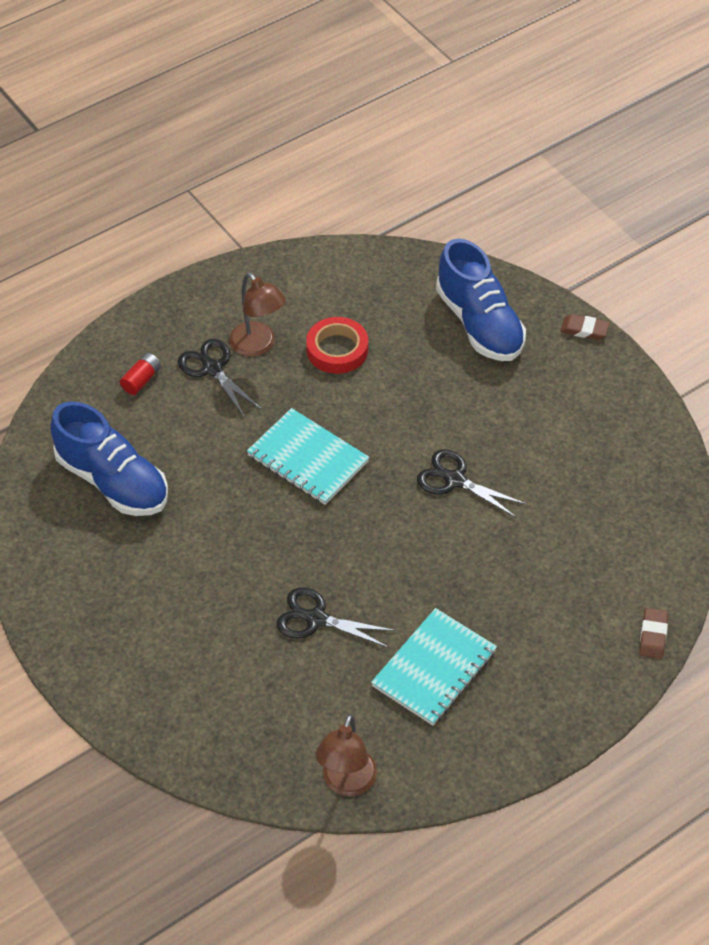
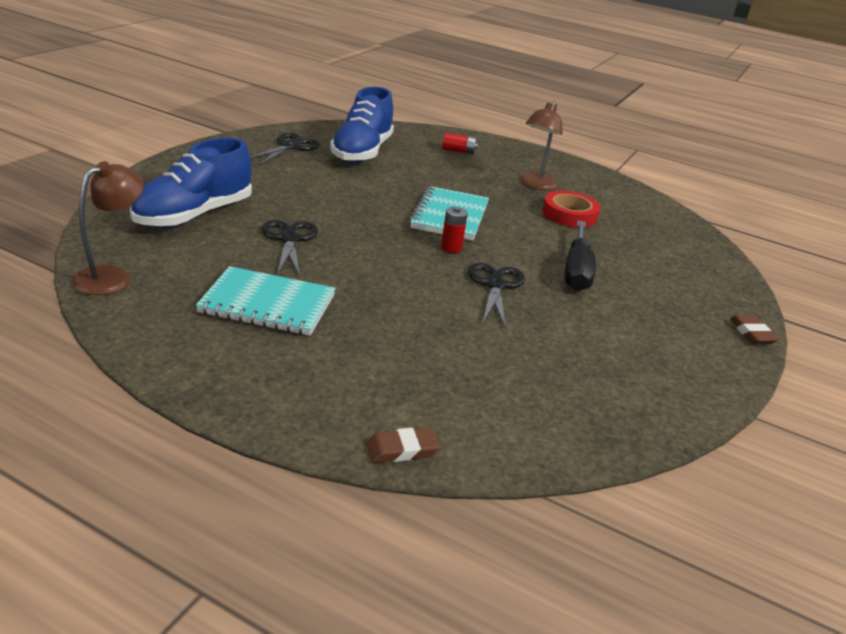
camera: 60 degrees right, 20 degrees down
(212, 369) = (495, 172): black scissors -> black scissors (290, 147)
(346, 783) = (112, 276): brown lamp -> brown lamp turned 135 degrees clockwise
(375, 486) = (451, 248): none -> red battery
(450, 403) = (576, 271): none -> black screwdriver
(479, 323) = (679, 274): blue shoe -> blue shoe (194, 215)

